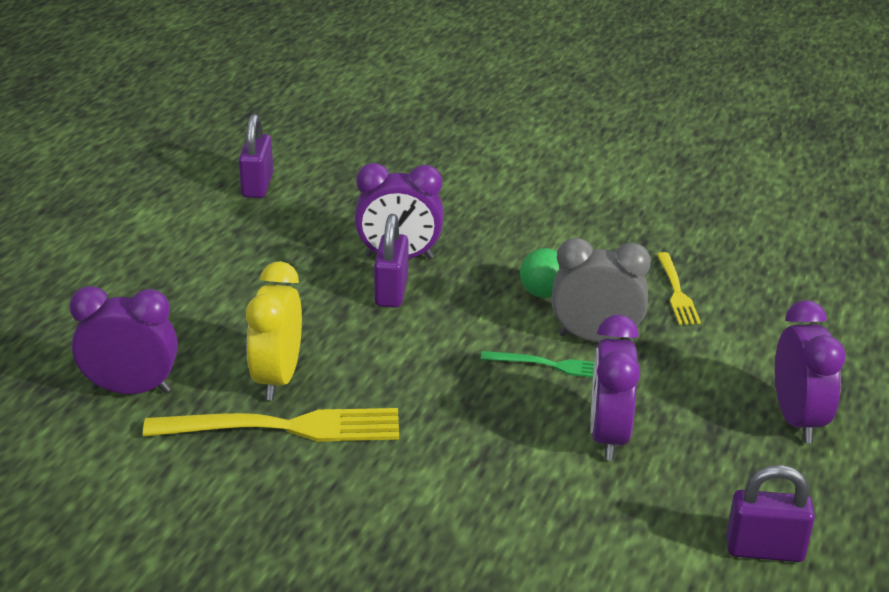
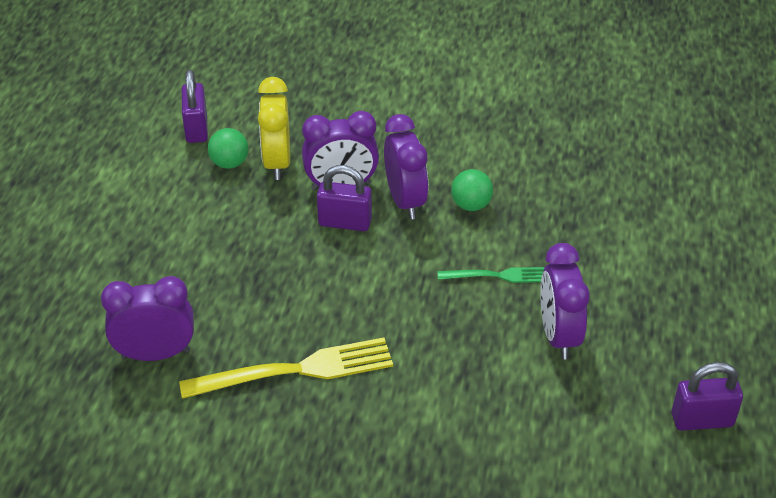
camera: 10 degrees left, 10 degrees up
(277, 378) = (275, 323): yellow clock -> yellow clock (277, 163)
(282, 221) = (229, 163): none -> green ball
(391, 291) = (345, 222): purple padlock -> purple padlock turned 75 degrees counterclockwise
(595, 338) = (525, 243): grey clock -> none
(677, 292) = (579, 188): yellow fork -> none
(797, 420) = (701, 297): purple clock -> purple clock (405, 201)

